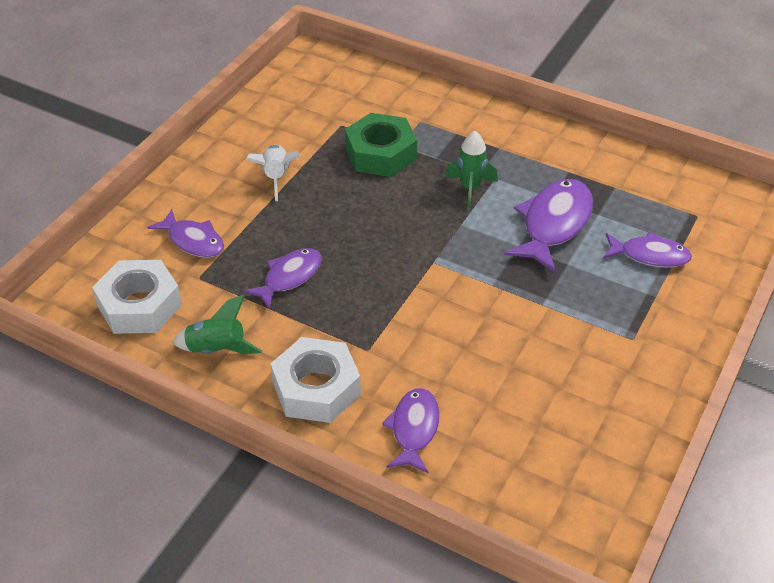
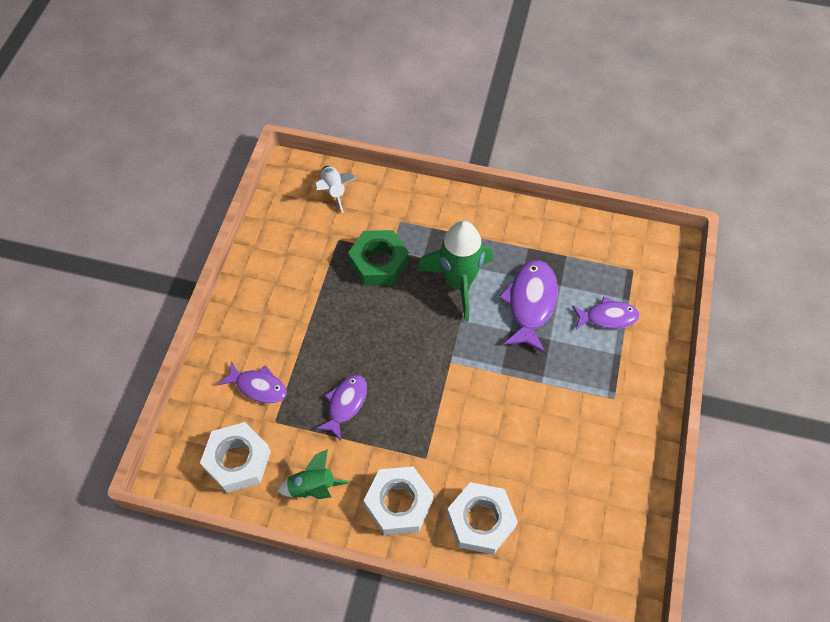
camera: 15 degrees left, 15 degrees up
(276, 177) = (303, 306): white rocket -> white rocket (334, 191)
(414, 429) = (480, 521): purple fish -> white nut
(470, 189) = (458, 283): green rocket -> green rocket, size x1.83

